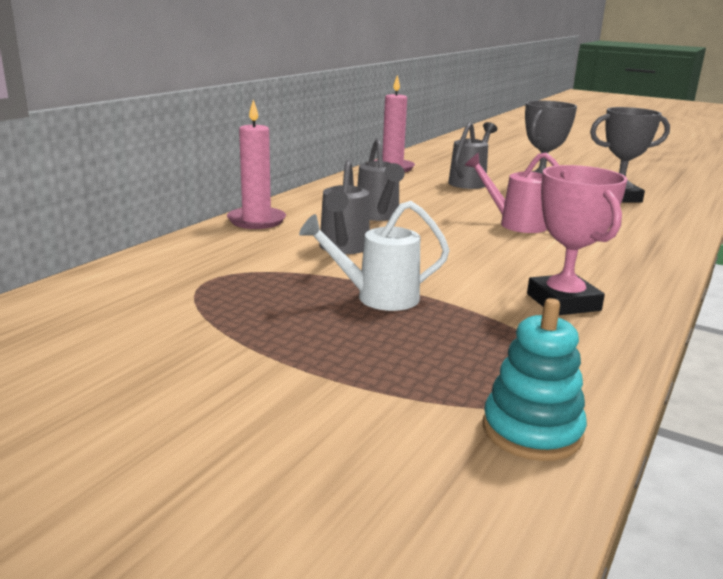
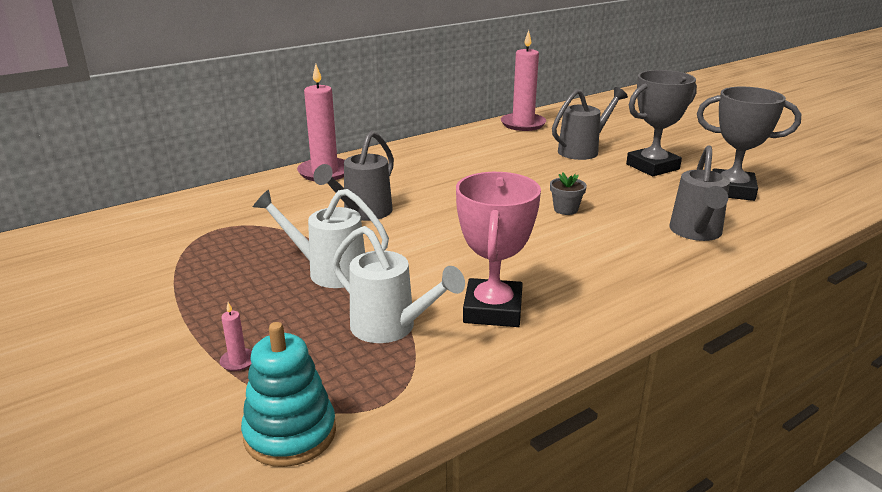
camera: 25 degrees right, 5 degrees up
(378, 216) = (438, 181): grey watering can -> grey watering can (696, 232)
(396, 385) = (238, 361): none -> pink candle
(498, 331) = (390, 327): none -> white watering can
(516, 224) = (565, 209): pink watering can -> grey flower pot

